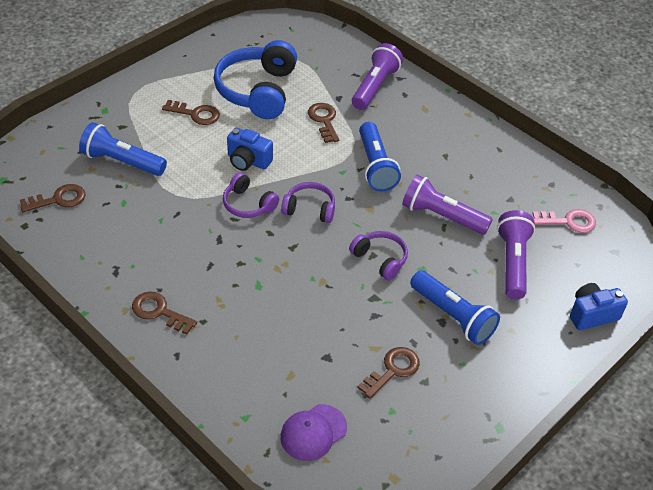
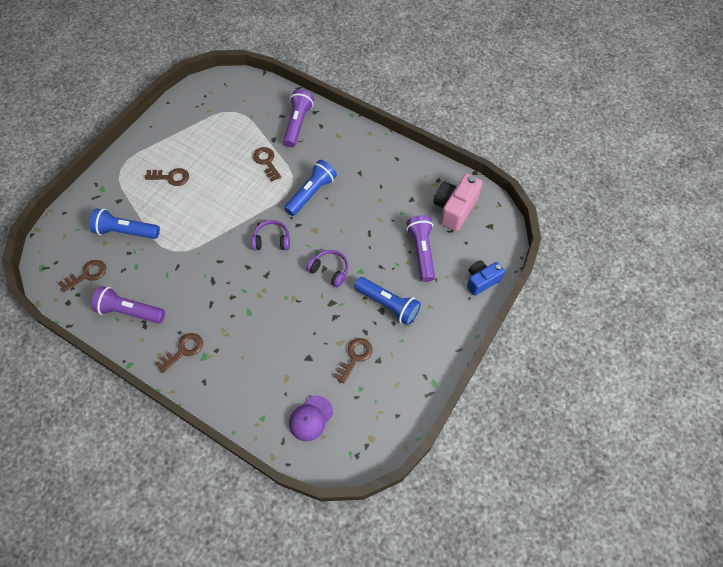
camera: 10 degrees left, 15 degrees up
(159, 312) = (183, 350): brown key -> brown key turned 120 degrees clockwise
(248, 161) = (218, 210): blue camera -> none
(248, 204) = (227, 247): purple headphones -> none
(257, 91) = (212, 146): blue headphones -> none
(375, 166) = (311, 193): blue flashlight -> blue flashlight turned 120 degrees counterclockwise
(442, 216) = (366, 225): purple flashlight -> purple flashlight (130, 311)
(568, 221) = (454, 209): pink key -> pink camera

